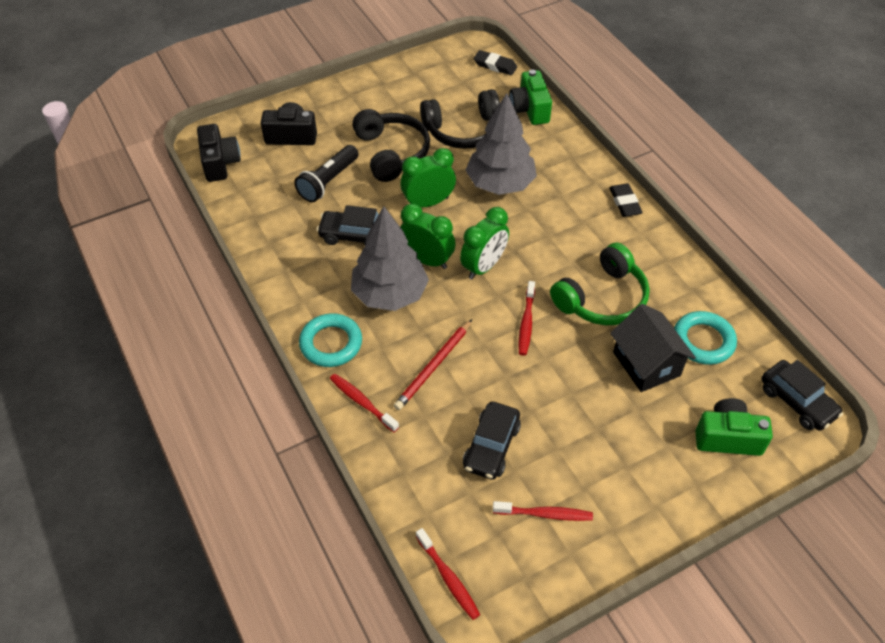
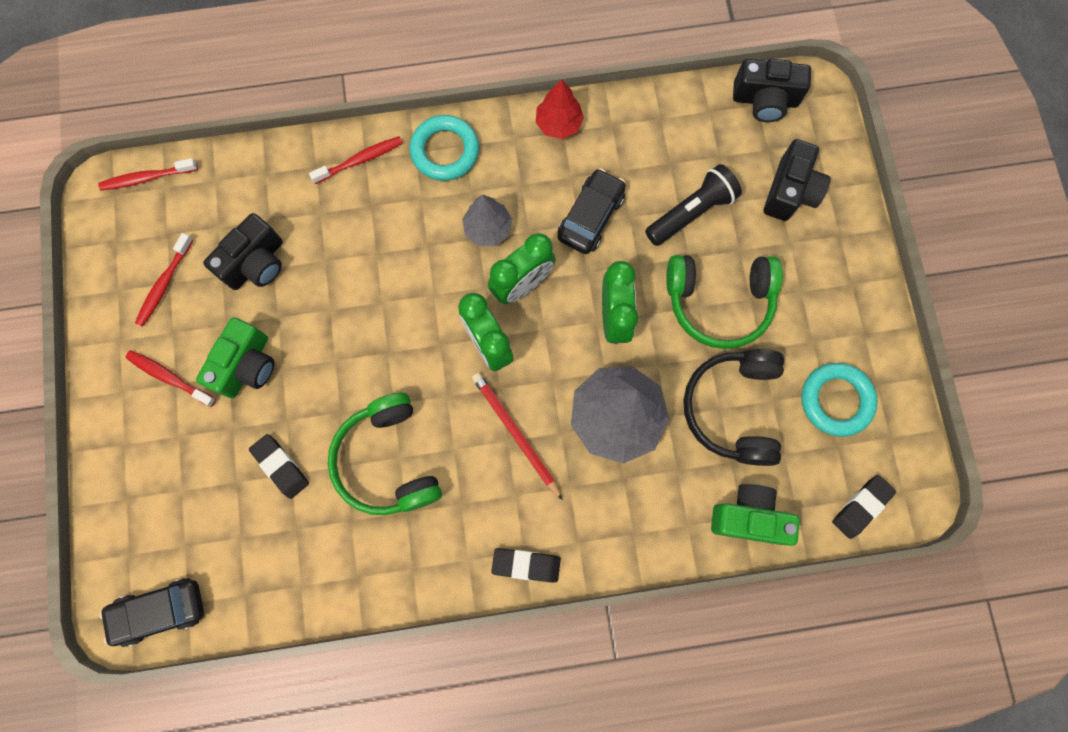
camera: 110 degrees right, 25 degrees up
(279, 276) = (558, 124): none -> red tree
(328, 181) = (691, 212): black flashlight -> black flashlight turned 90 degrees clockwise
(390, 294) = (488, 229): grey tree -> grey tree, size x0.55
(391, 153) = (718, 302): black headphones -> green headphones
(433, 366) = (373, 241): red pencil -> red pencil (515, 434)
(491, 447) = (256, 263): black car -> black camera
(526, 323) = (389, 359): red toothbrush -> red toothbrush (169, 377)
(646, 364) = (281, 466): black house -> black eraser
(703, 341) = (281, 548): turquoise ring -> turquoise ring (836, 400)
(727, 437) = (156, 506): green camera -> green camera (247, 365)

